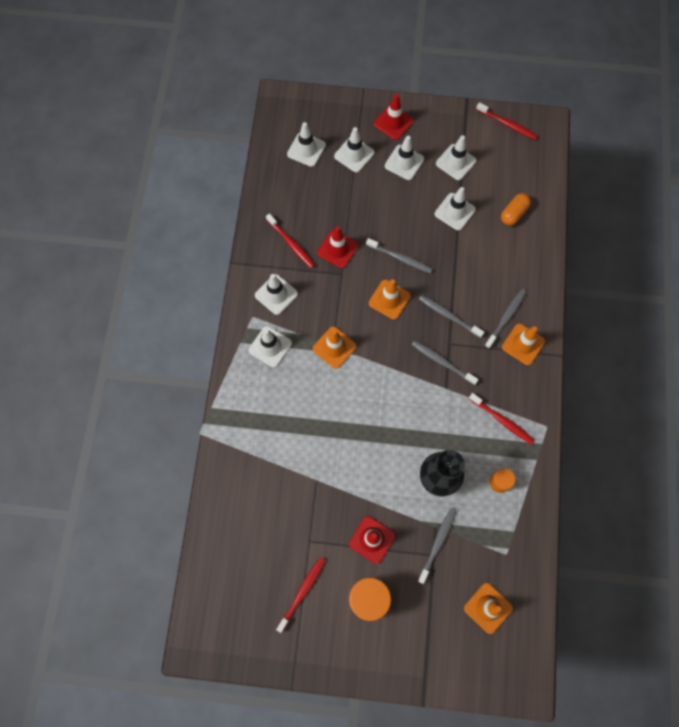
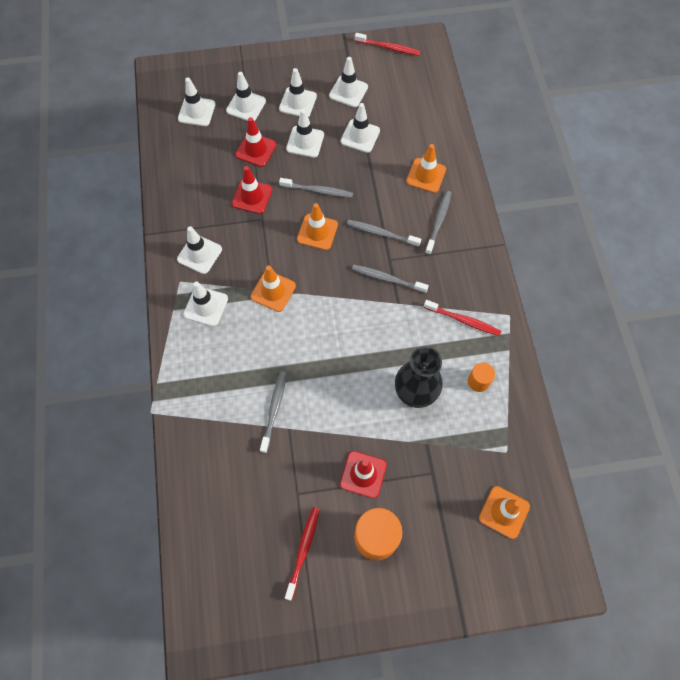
camera: 15 degrees left, 5 degrees down
(291, 244) = (203, 202): red toothbrush -> none
(393, 122) = (277, 69): red traffic cone -> red traffic cone (256, 150)
(401, 205) = (305, 142): none -> white traffic cone
(437, 543) = (433, 460): grey toothbrush -> grey toothbrush (274, 410)
(513, 213) = (418, 125): orange capsule -> none
(523, 344) = (462, 243): orange traffic cone -> orange traffic cone (426, 175)

